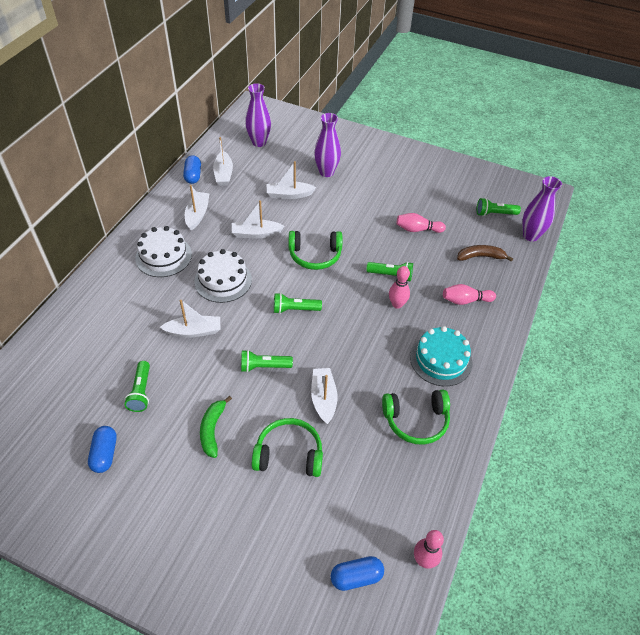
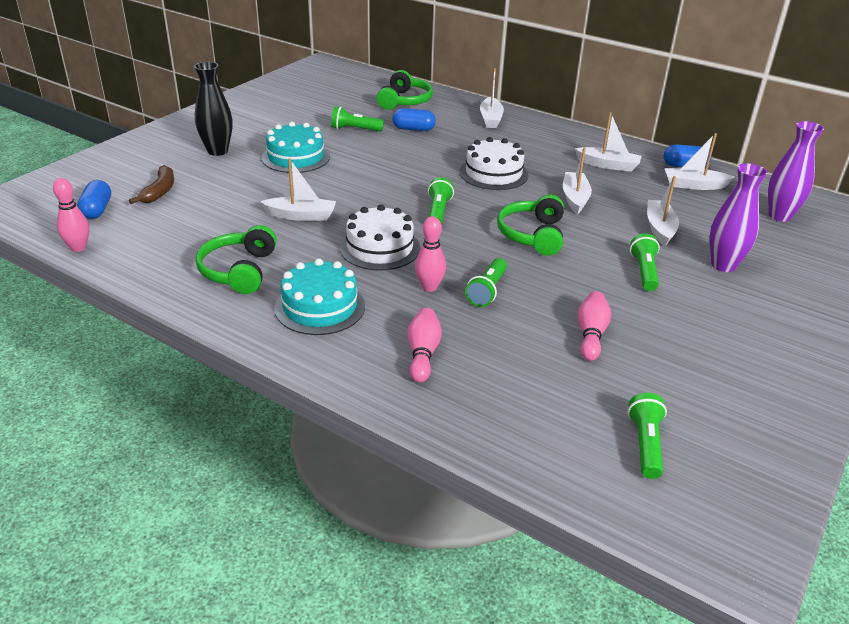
camera: 100 degrees right, 15 degrees down
(105, 454) = (297, 115): blue capsule -> blue capsule (413, 129)
(163, 256) = (535, 144): white cake -> white cake (380, 248)
(194, 331) = (421, 155): white boat -> white boat (490, 119)
(207, 508) = (217, 151): none -> black vase
(212, 430) = (295, 157): green banana -> turquoise cake
(264, 366) = (360, 187): green flashlight -> green flashlight (644, 272)
(289, 454) = (245, 190): green headphones -> green headphones (404, 101)
(480, 257) = (522, 394): brown banana -> brown banana (159, 191)
(530, 236) = (581, 483): purple vase -> none

